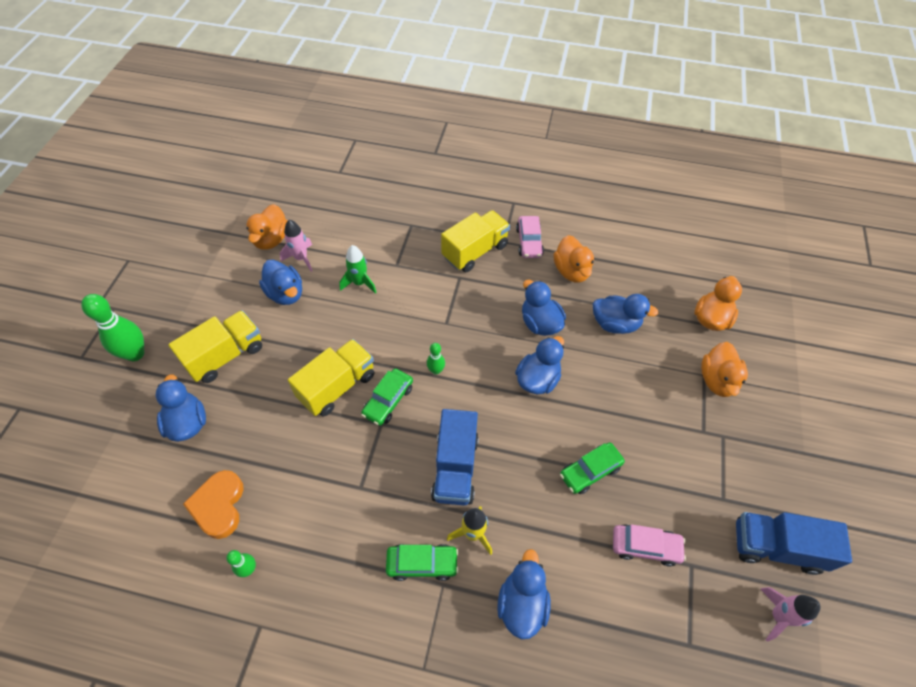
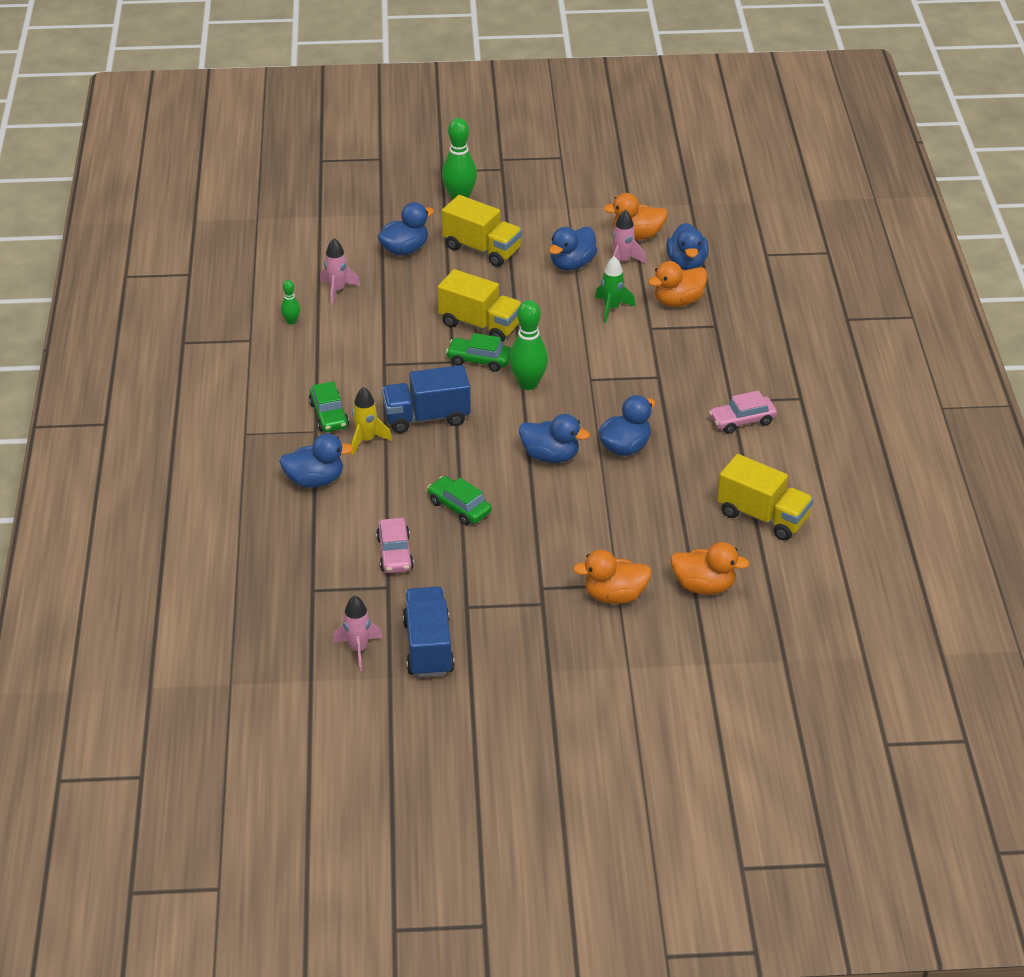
camera: 75 degrees right, 15 degrees down
(219, 506) = (337, 290): orange heart -> pink rocket
(436, 370) = (528, 384): green bowling pin -> green bowling pin, size x1.96
(475, 251) = (703, 381): yellow truck -> yellow truck (763, 516)
(571, 271) = (715, 461): orange duck -> orange duck (678, 301)
(615, 324) = (654, 506): blue duck -> blue duck (686, 263)

